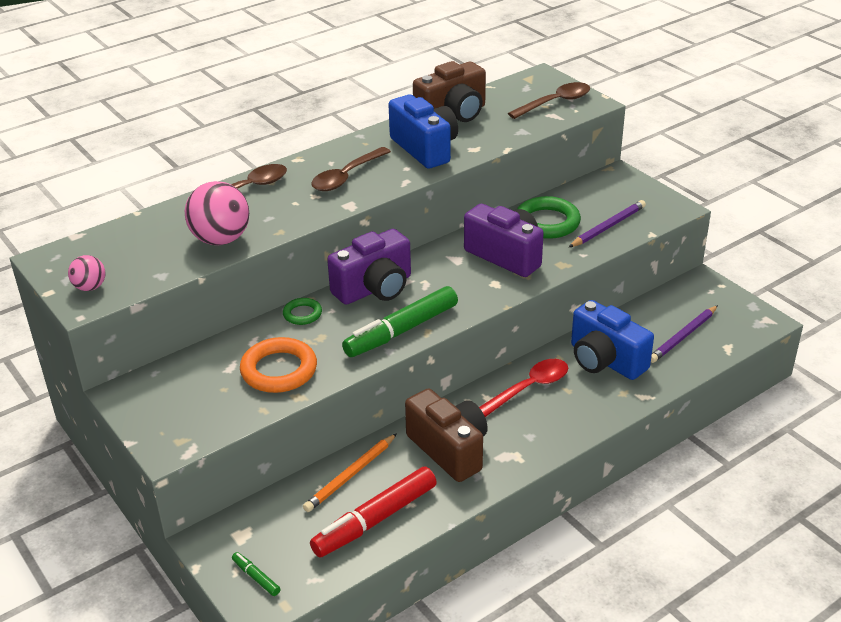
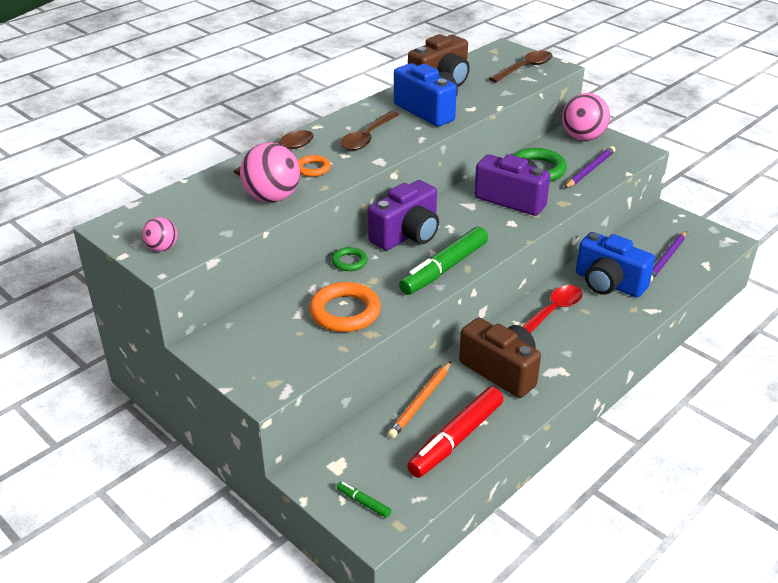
camera: 10 degrees left, 0 degrees up
(275, 209) = (313, 168): none -> orange ring
(615, 187) = (582, 138): none -> pink ball

